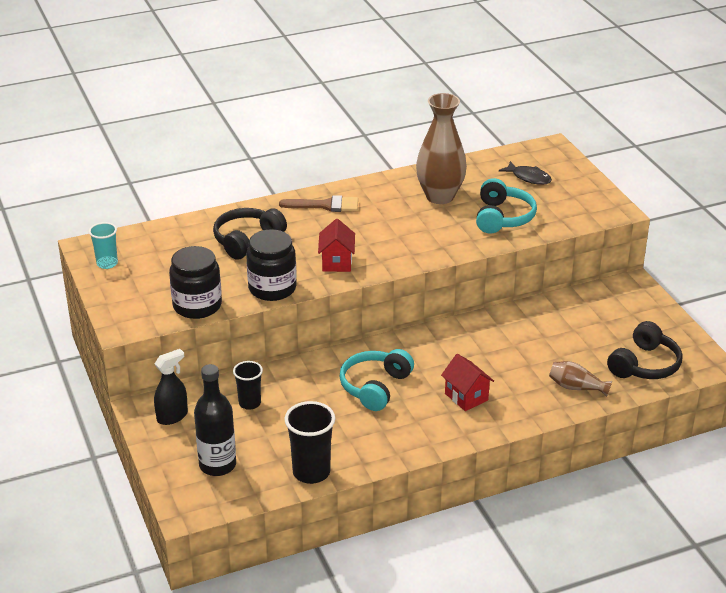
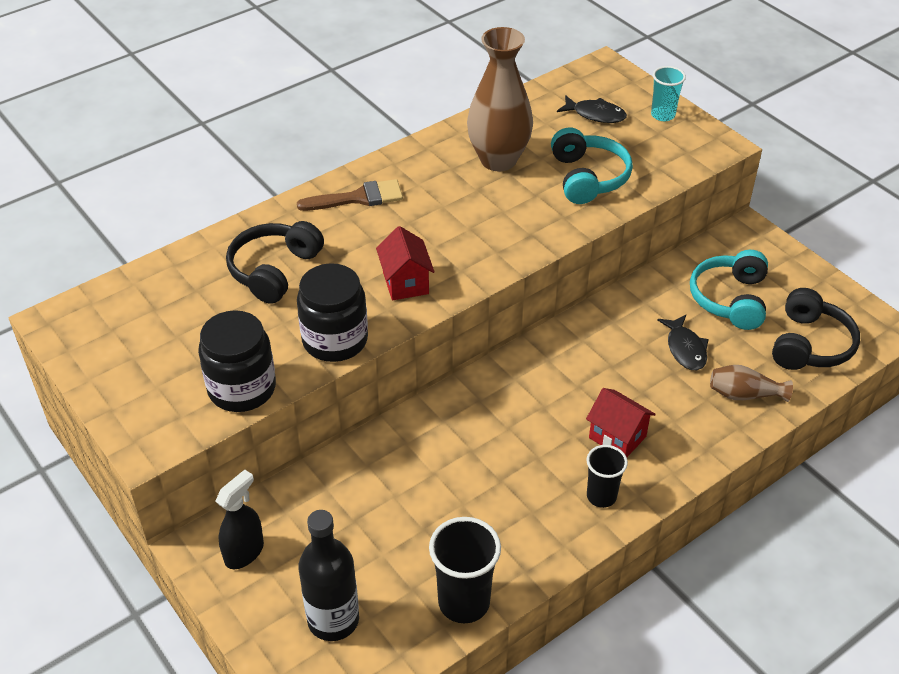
camera: 15 degrees left, 10 degrees up
(107, 263) = (91, 343): turquoise cup -> turquoise cup (663, 115)
(249, 403) = (342, 507): black cup -> black cup (601, 496)
(375, 387) = (497, 446): turquoise headphones -> turquoise headphones (730, 299)
(544, 351) = (685, 349): none -> black fish

